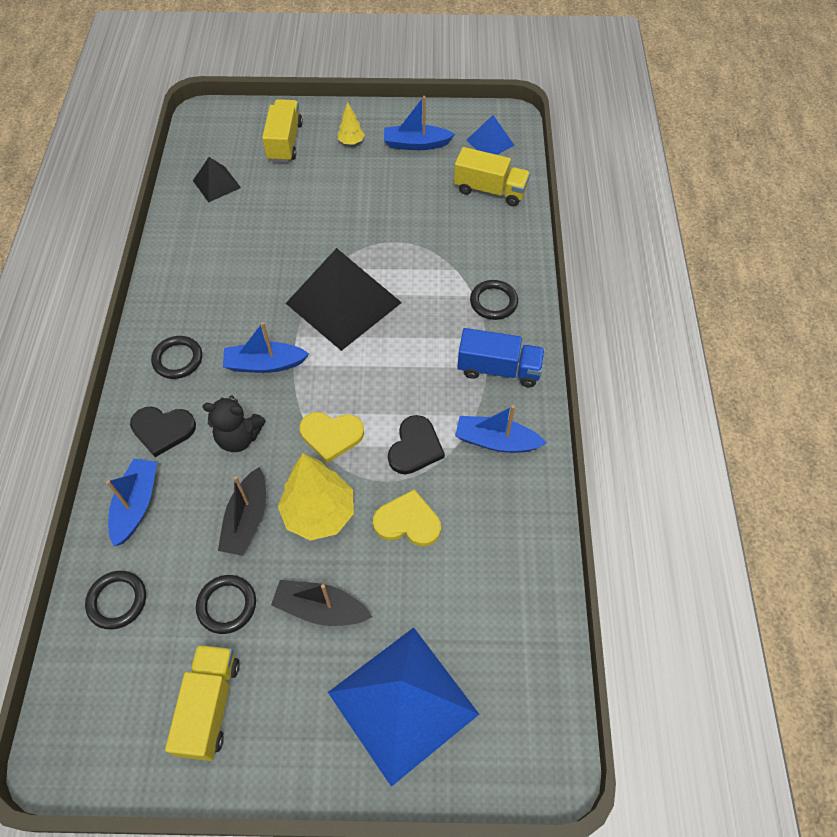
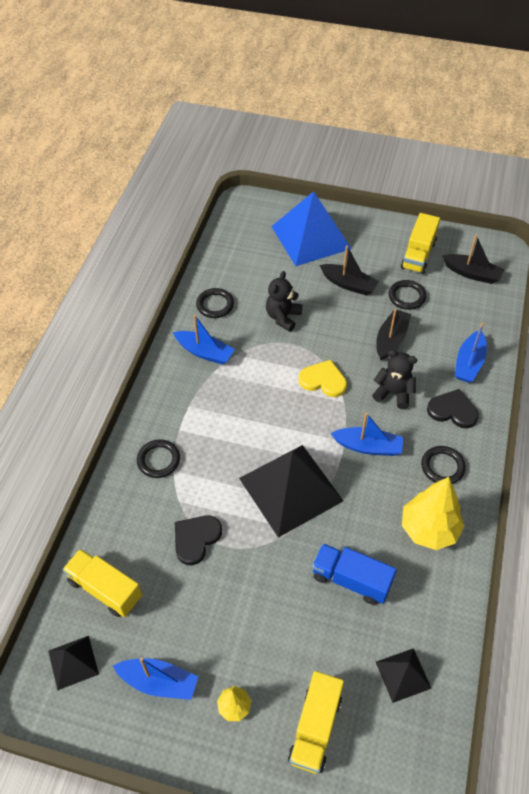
camera: 165 degrees left, 5 degrees down
(117, 601) = (476, 311): black ring -> black ring (215, 305)
(117, 683) = (472, 273): none -> black boat
(319, 514) = (341, 333): yellow tree -> yellow tree (429, 529)
(408, 521) = (283, 317): yellow heart -> black teddy bear
(415, 447) = (264, 360): black heart -> black heart (196, 539)
(490, 142) = (73, 662): blue pyramid -> black pyramid
(499, 369) = (180, 402): blue truck -> blue truck (351, 580)

